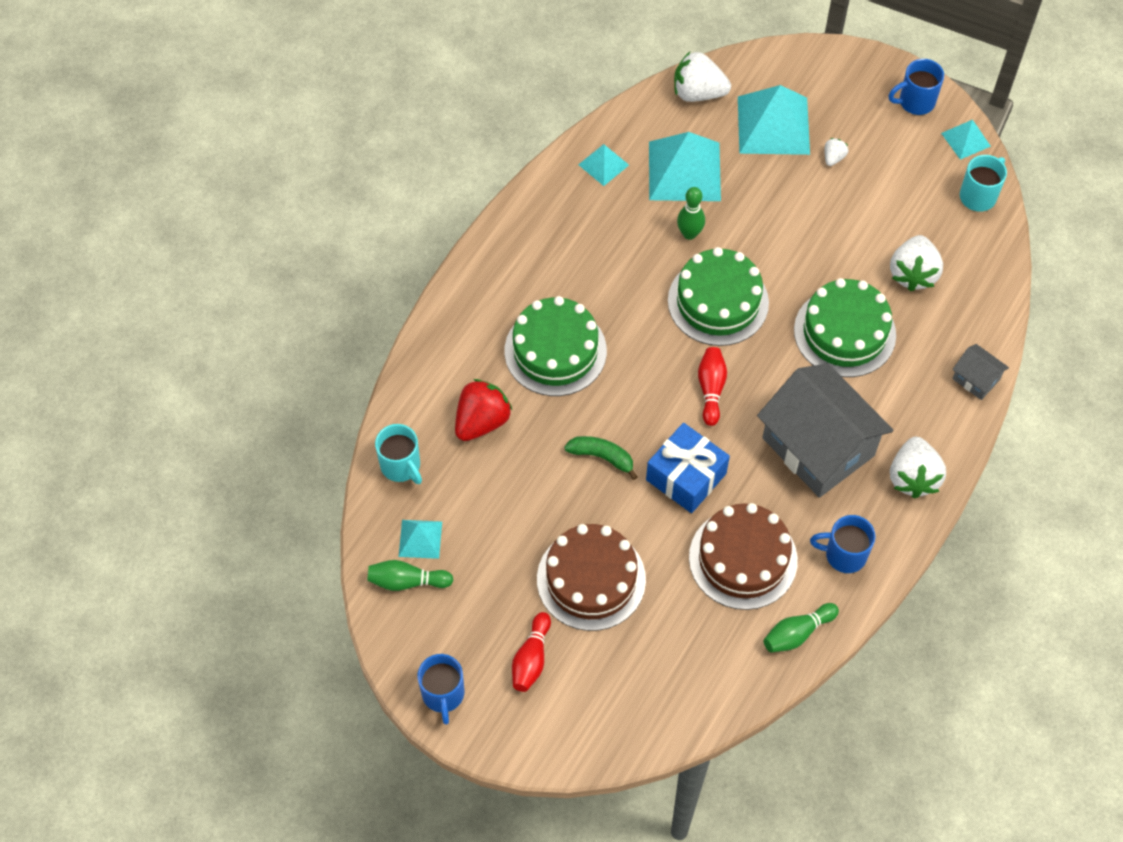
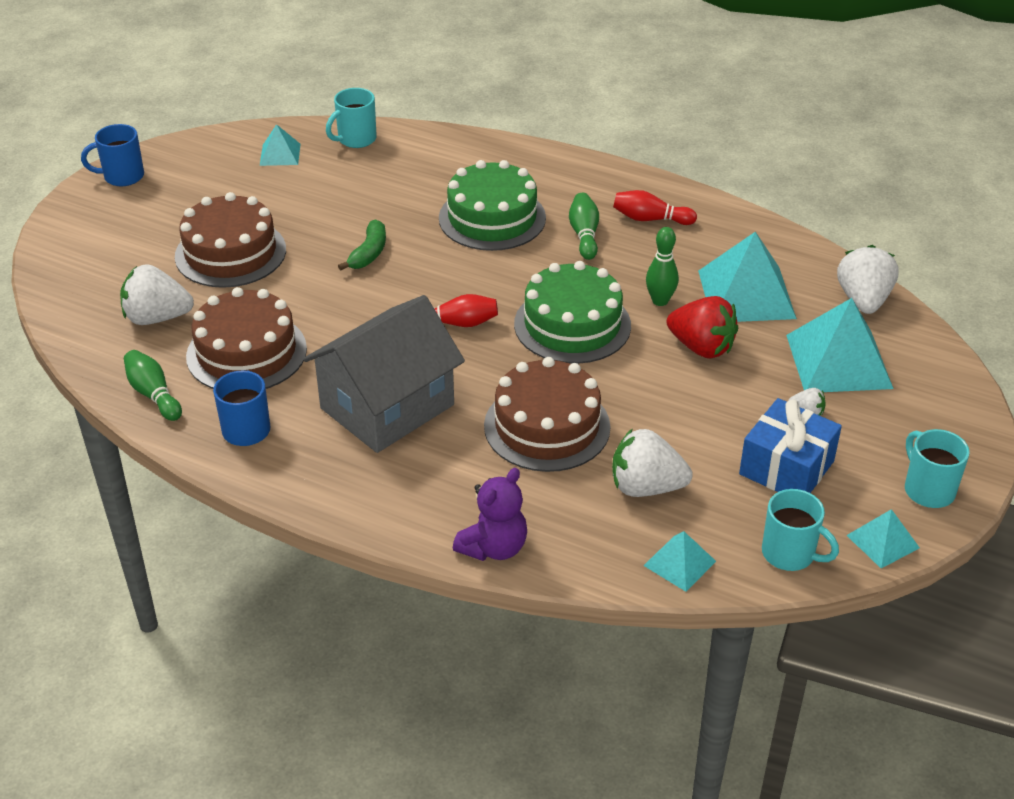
camera: 85 degrees right, 20 degrees down
(407, 581) = (237, 150): green bowling pin -> green bowling pin (584, 235)
(482, 421) = (406, 179): red strawberry -> red strawberry (701, 347)
(531, 659) = (150, 222): red bowling pin -> red bowling pin (650, 219)
(603, 164) = (736, 237): turquoise pyramid -> turquoise pyramid (679, 563)
(686, 477) = (346, 309): blue gift -> blue gift (786, 467)
(844, 332) = (547, 426): green cake -> brown cake
(913, 477) = (347, 487): white strawberry -> white strawberry (157, 318)
(915, 102) = (928, 490): blue mug -> turquoise mug
(976, 379) = (494, 547): grey house -> purple teddy bear

